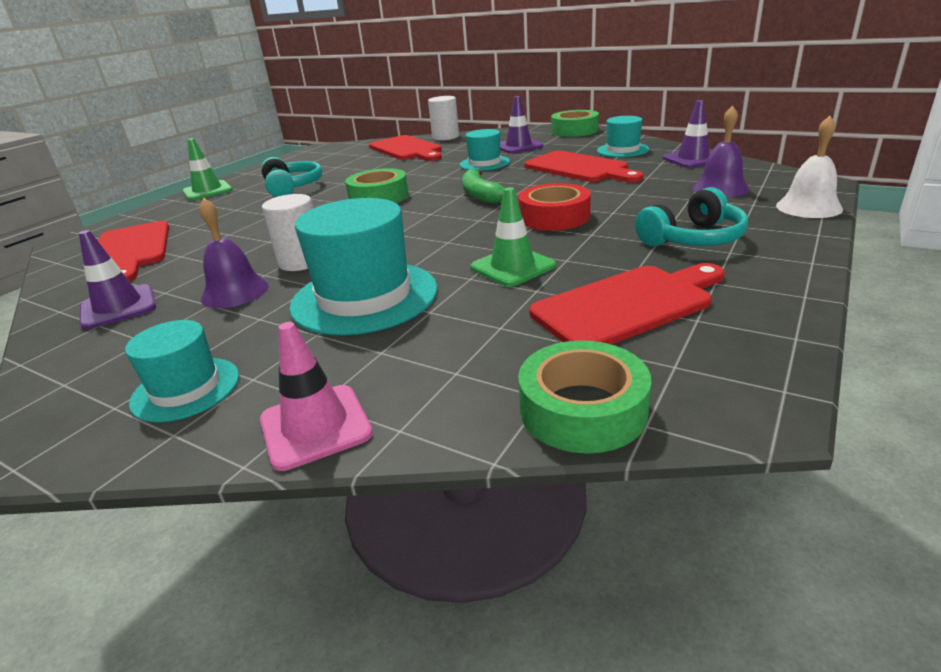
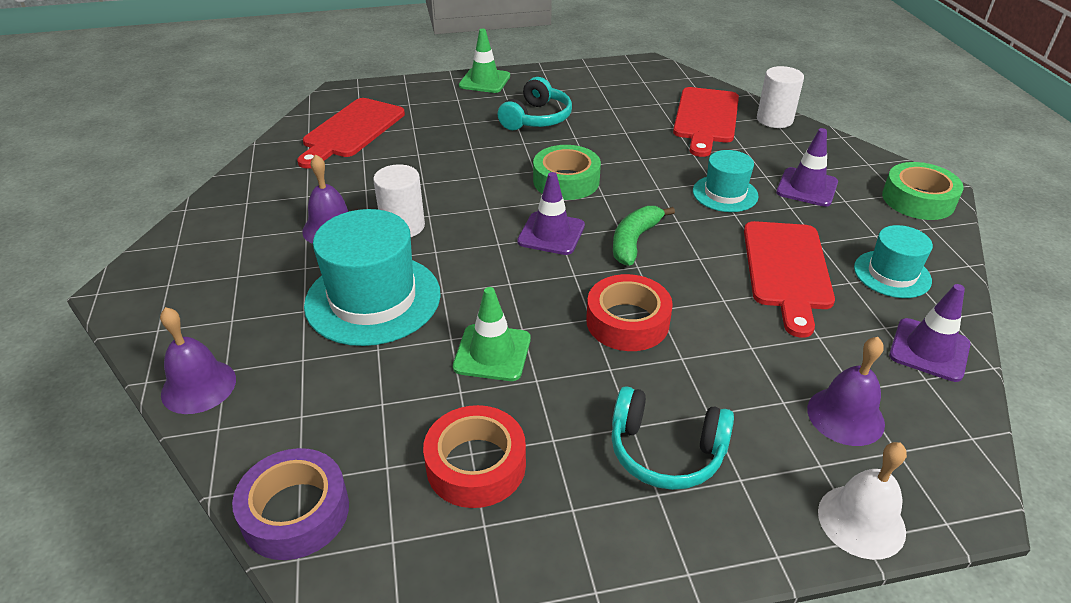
camera: 45 degrees right, 10 degrees up
(118, 307) = (272, 192): purple traffic cone -> purple traffic cone (551, 234)
(186, 389) = (202, 299): turquoise hat -> none
(315, 426) = (198, 386): pink traffic cone -> purple bell
(582, 409) = (295, 512): green tape -> purple tape
(627, 305) = (476, 465): red cutting board -> red tape

